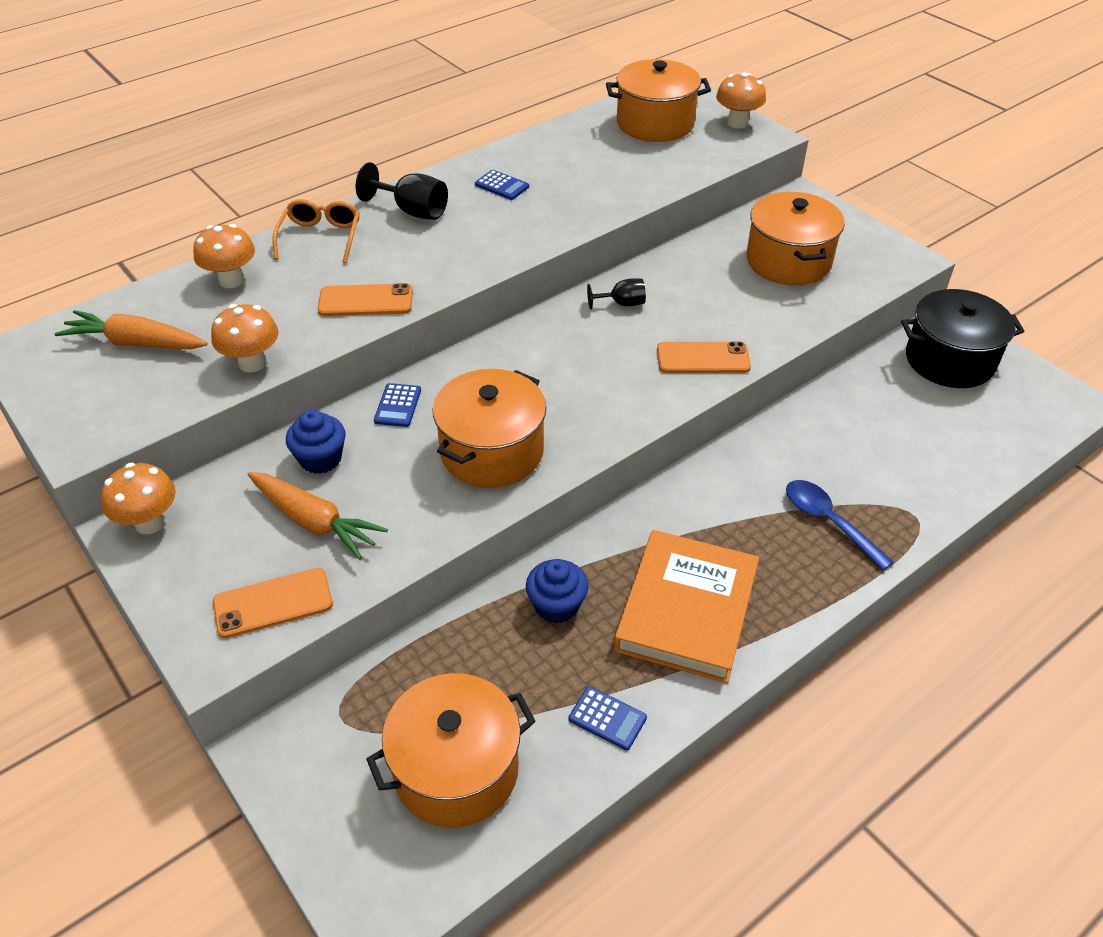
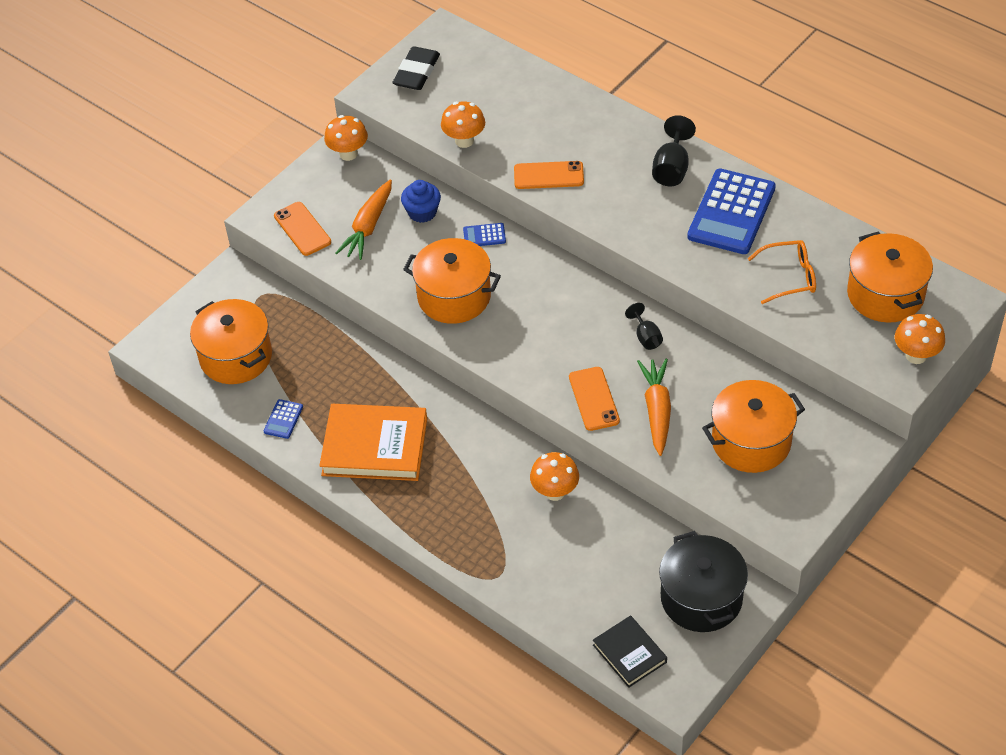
camera: 80 degrees right, 5 degrees up
(80, 388) = (416, 72): none -> black eraser
(136, 343) = (466, 79): orange carrot -> orange carrot (657, 411)
(232, 280) = (547, 99): orange mushroom -> orange mushroom (555, 492)
(320, 237) = (616, 128): orange glasses -> orange glasses (789, 277)
(365, 301) = (548, 175): orange phone -> orange phone turned 75 degrees counterclockwise
(502, 186) = (731, 212): blue calculator -> blue calculator, size x2.36
(556, 605) = (362, 377): blue cupcake -> none
(828, 522) = (477, 520): blue spoon -> none
(1024, 425) = (629, 653): none -> black book

